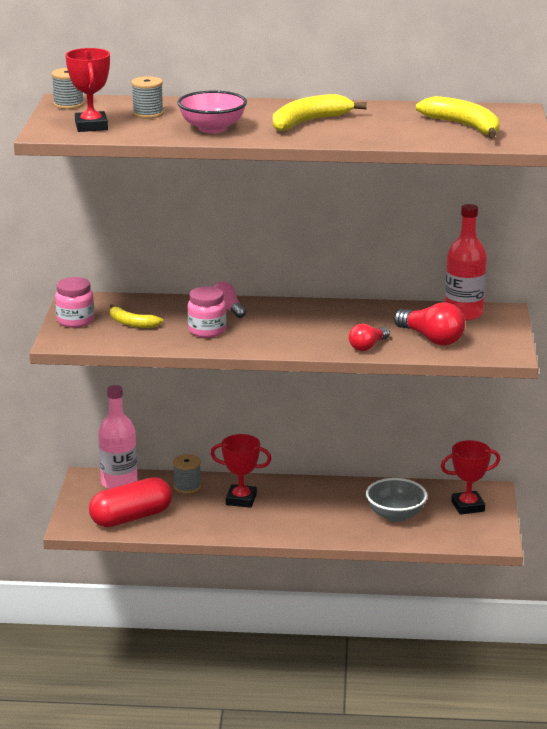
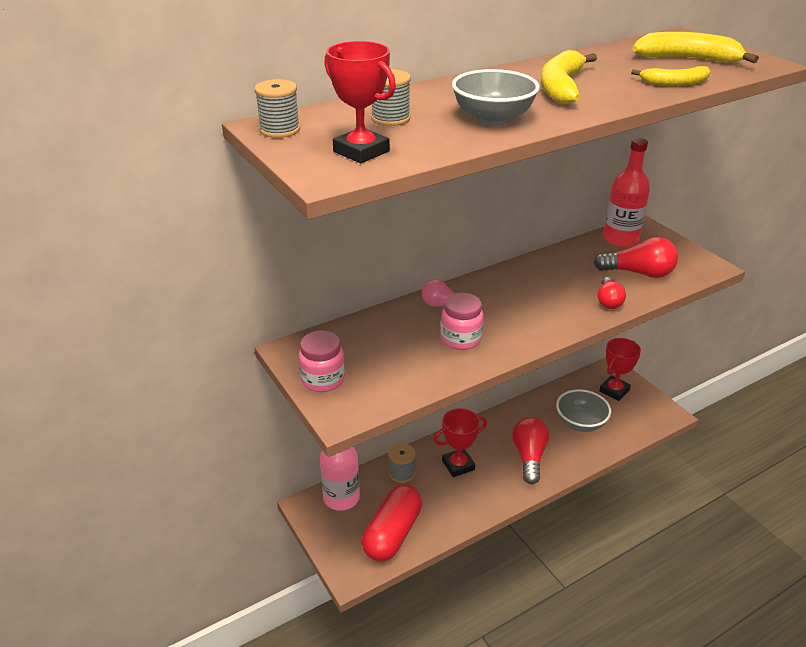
camera: 35 degrees left, 10 degrees up
(132, 323) = (381, 359): yellow banana -> yellow banana (674, 83)
(212, 128) = (493, 119): pink bowl -> grey bowl
(312, 518) = (529, 457): none -> red light bulb

